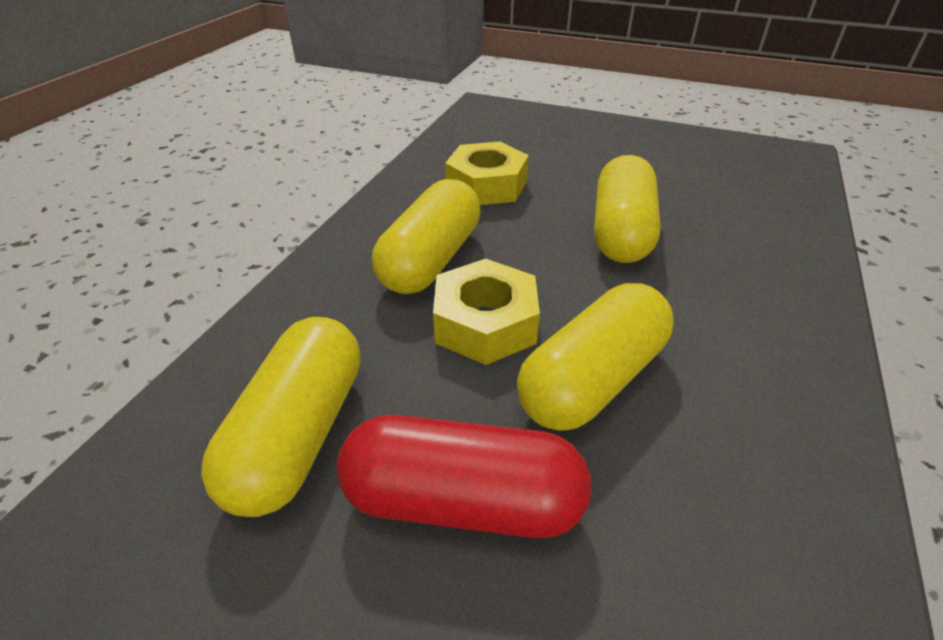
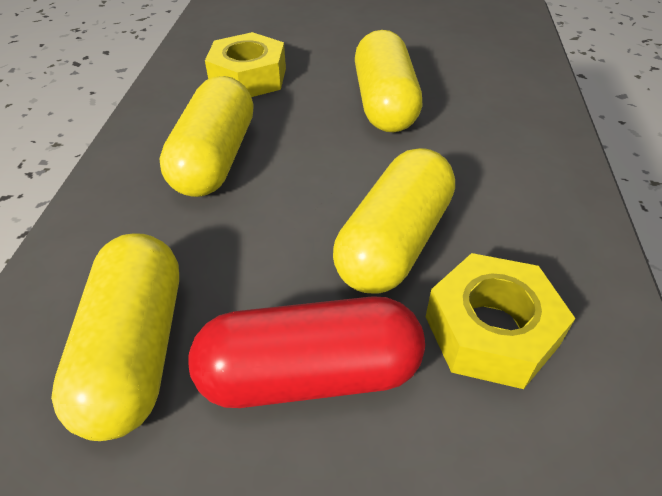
camera: 15 degrees left, 5 degrees up
(485, 323) = (284, 210): yellow nut -> yellow nut (491, 331)

